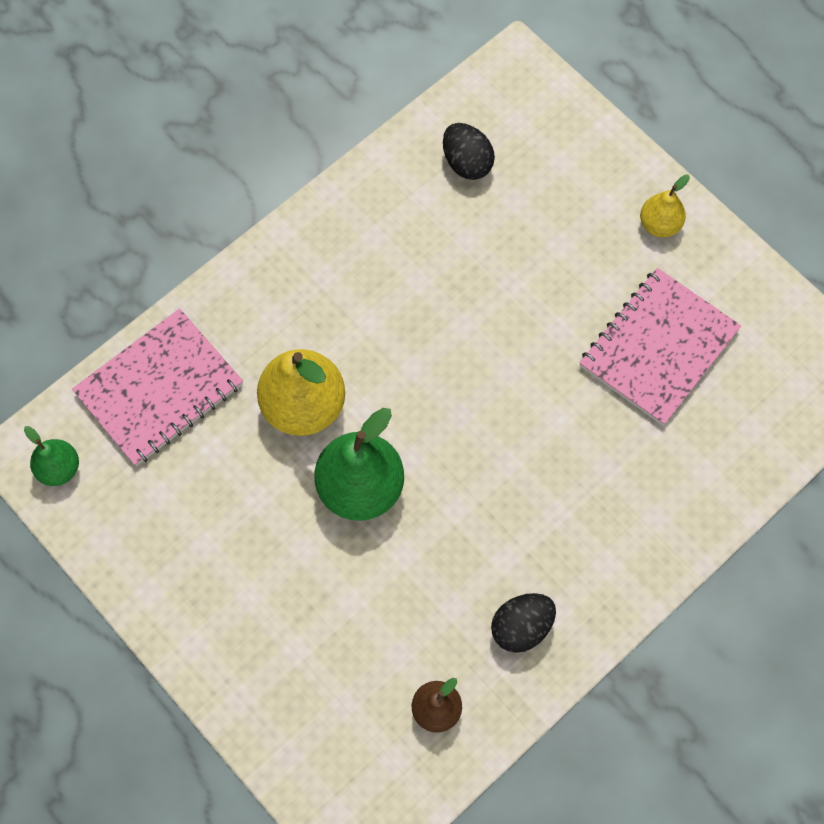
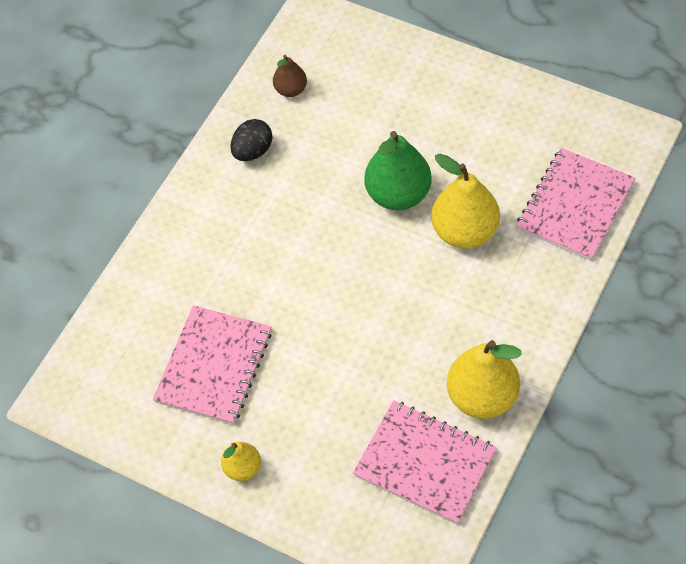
camera: 165 degrees right, 10 degrees down
(59, 468) = (612, 134): green pear -> none
(376, 208) = (482, 396): none -> yellow pear
(467, 163) = (425, 463): black egg -> pink notebook

